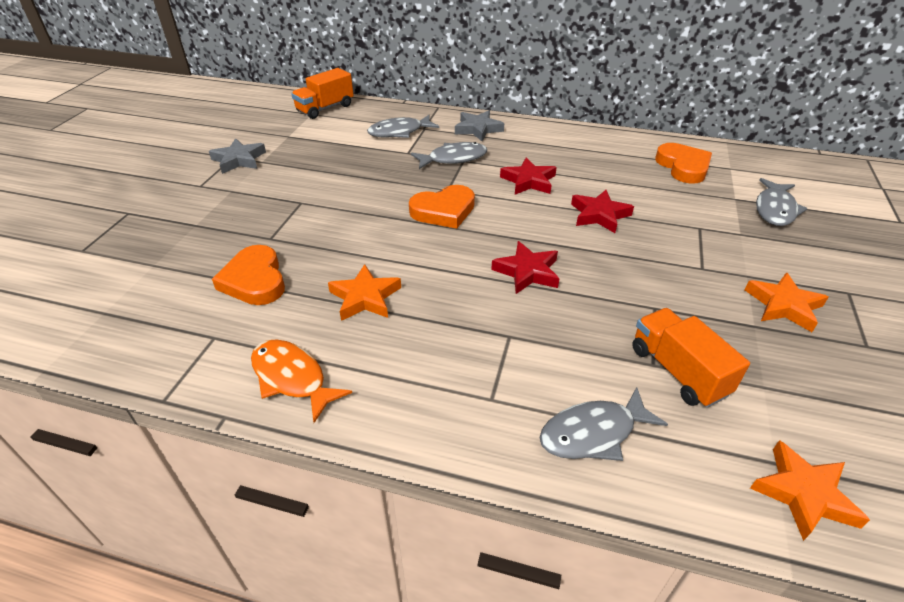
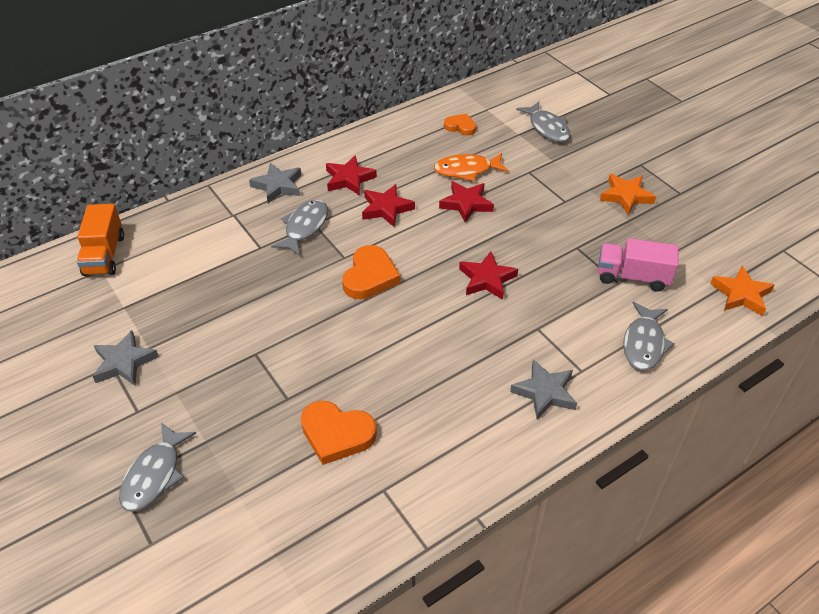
camera: 50 degrees left, 5 degrees up
(292, 378) = (473, 462): orange fish -> orange fish (466, 170)
(365, 297) = (427, 378): orange star -> none
(399, 132) = (219, 233): grey fish -> grey fish (154, 475)
(430, 385) = (545, 392): none -> grey star
(532, 150) = (349, 179): none -> red star
(678, 371) = (632, 277): orange truck -> pink truck
(683, 167) = (460, 127): orange heart -> orange heart, size x0.61

